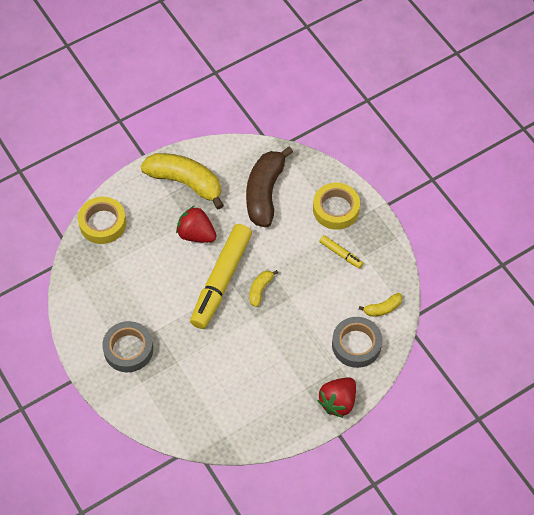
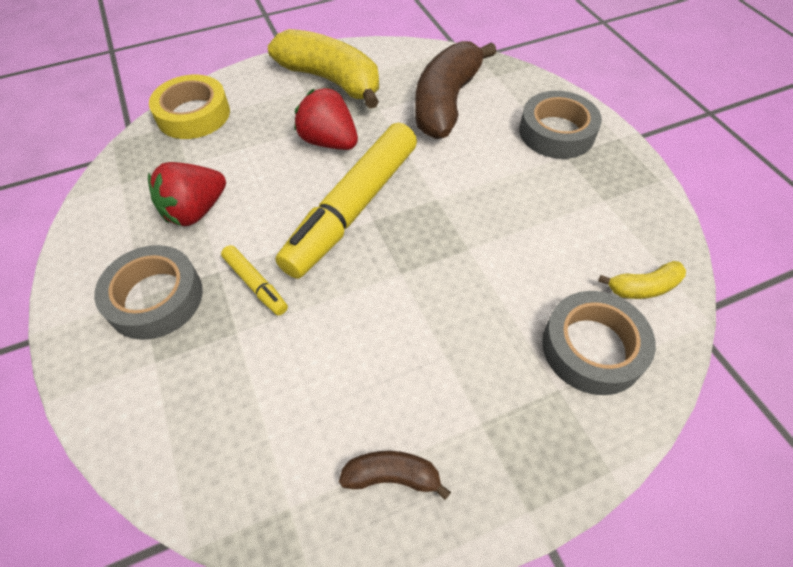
camera: 10 degrees right, 5 degrees down
(260, 290) = (417, 230): yellow banana -> none
(268, 416) = (392, 476): none -> brown banana
(336, 209) = (556, 132): yellow tape -> grey tape
(338, 402) = (552, 467): red strawberry -> red strawberry (195, 211)
(340, 254) = (563, 192): yellow marker -> yellow marker (255, 284)

